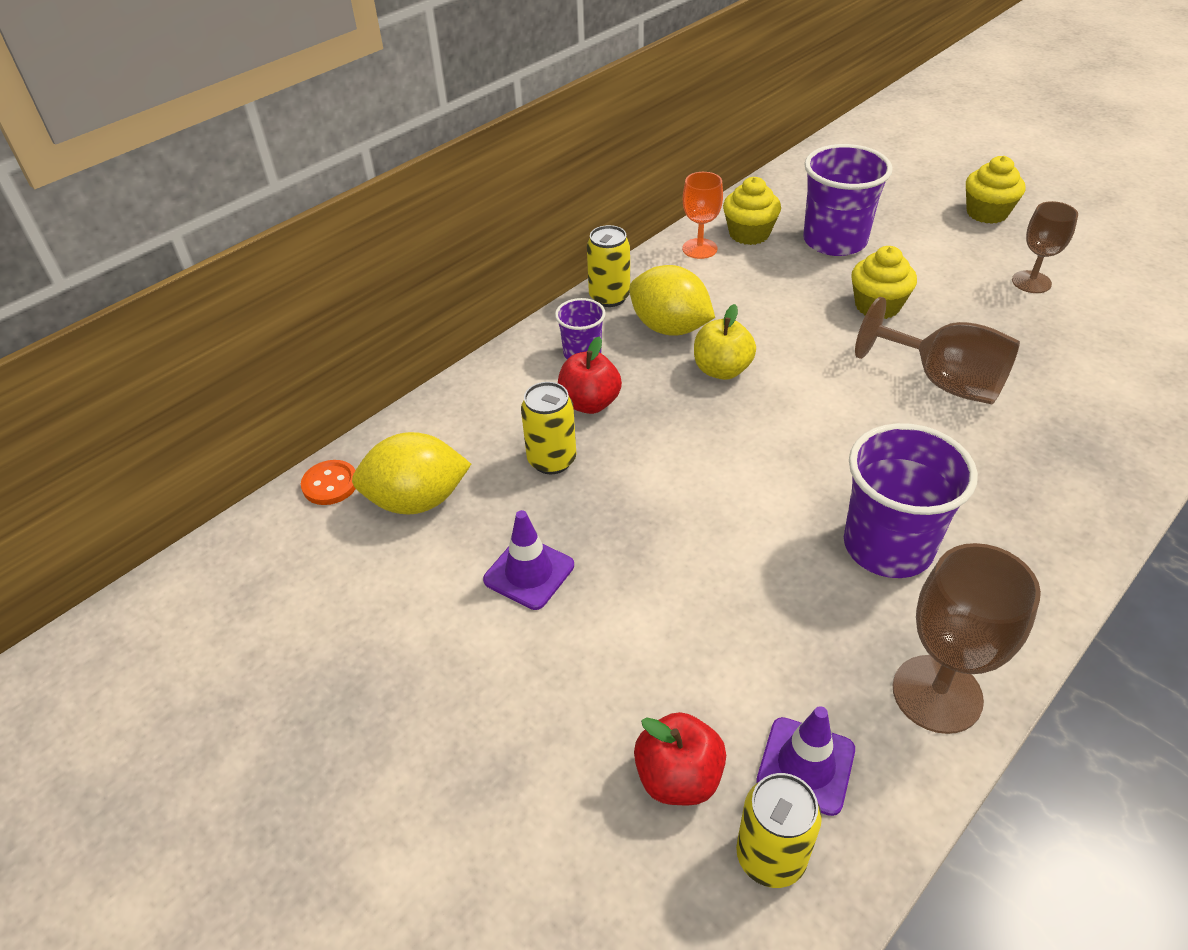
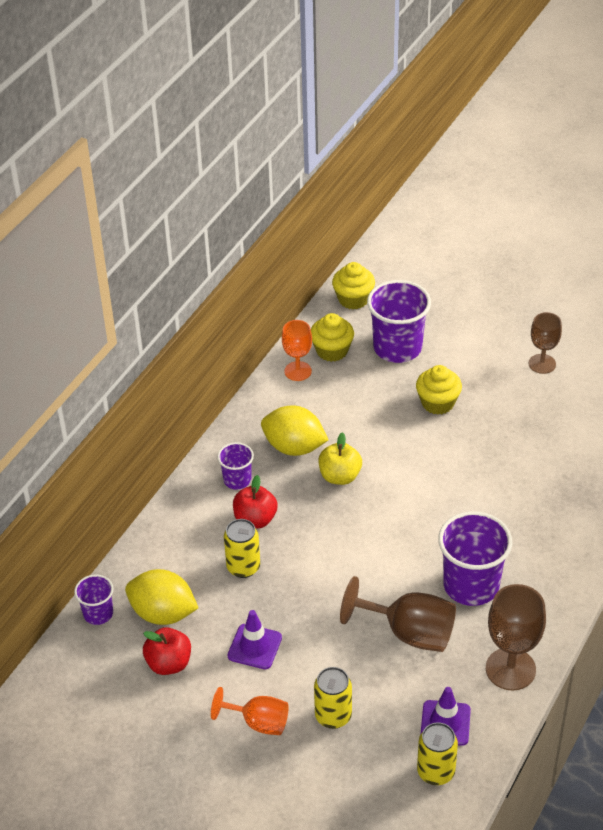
camera: 15 degrees left, 0 degrees up
(330, 484) = (98, 613): orange button -> purple cup
(417, 500) = (163, 613): yellow lemon -> yellow lemon turned 45 degrees clockwise
(493, 693) = (258, 722): none -> orange goblet
(609, 297) = (242, 427): yellow can -> yellow can (333, 716)
(678, 777) = (378, 744): red apple -> red apple (169, 663)
(943, 382) = (491, 459): brown goblet -> brown goblet (409, 633)
(986, 213) = (505, 303): yellow cupcake -> yellow cupcake (353, 299)

